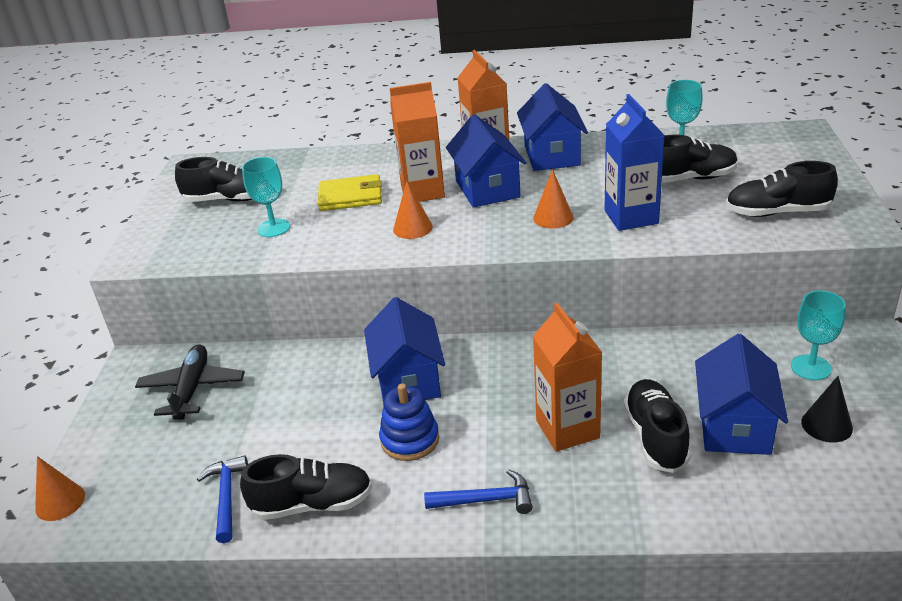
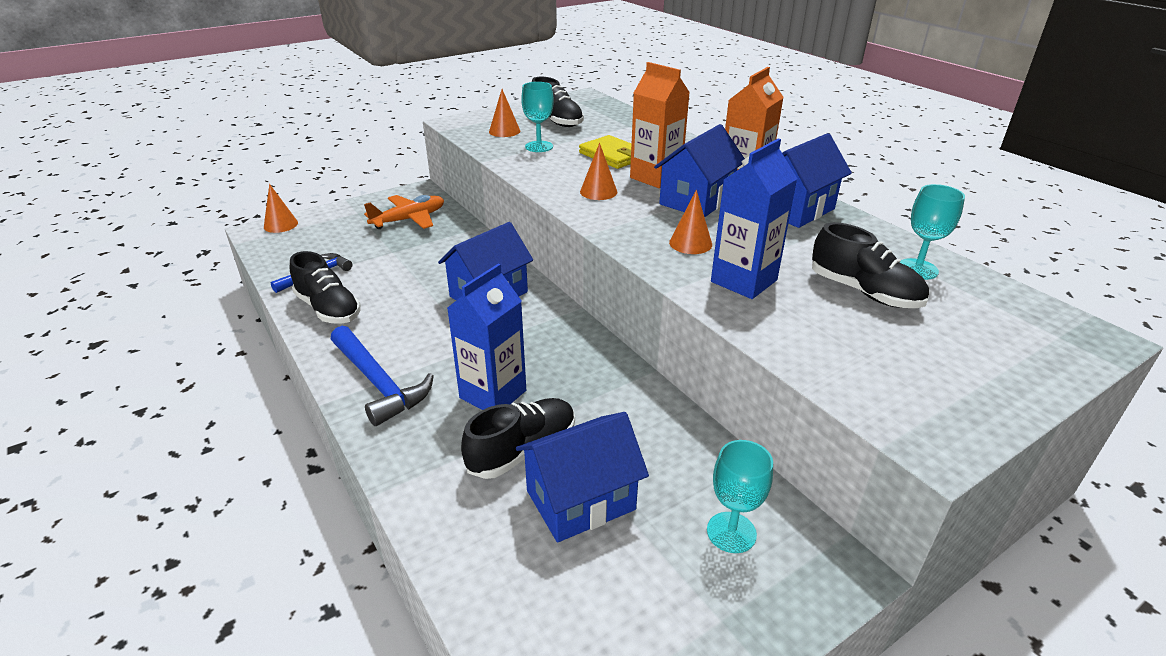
camera: 50 degrees right, 0 degrees up
(192, 389) = (409, 219): black plane -> orange plane
(205, 236) = (504, 131): none -> orange cone
(410, 440) = (422, 322): blue stacking toy -> none
(486, 500) = (379, 383): blue hammer -> blue hammer, size x1.57
(567, 429) = (493, 394): orange carton -> blue carton
(777, 212) = (876, 368): black shoe -> none
(826, 425) = (641, 576): black cone -> none

